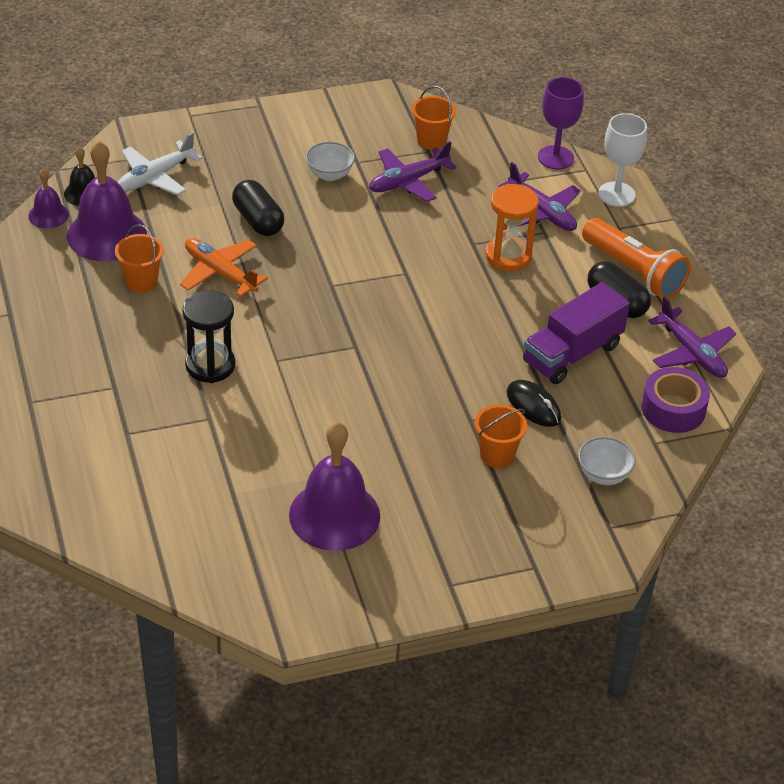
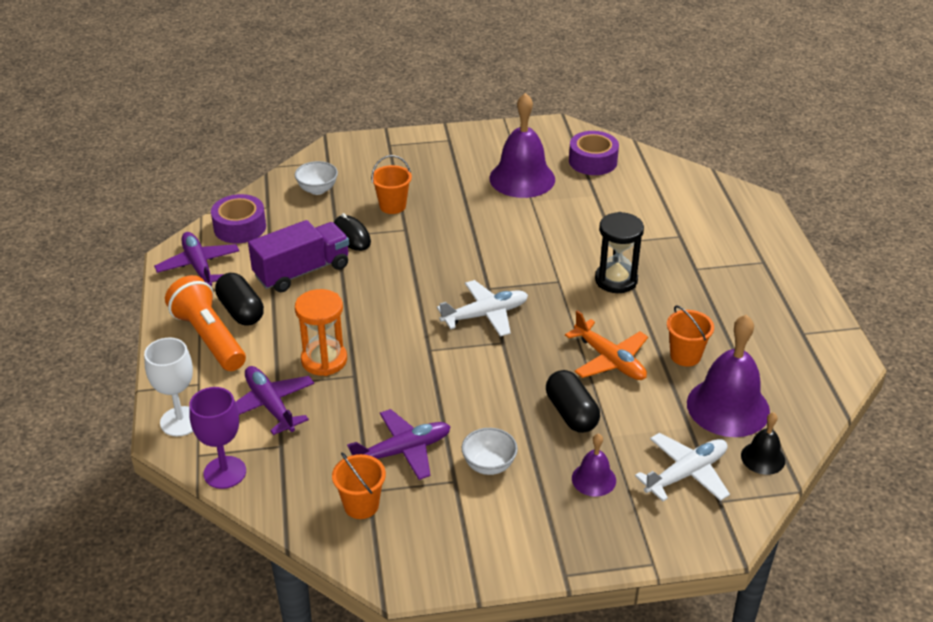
camera: 170 degrees left, 5 degrees down
(48, 215) = (794, 433): purple bell -> purple bell (593, 479)
(236, 556) = (593, 161): none -> purple tape
(354, 314) = (485, 315): none -> white plane

